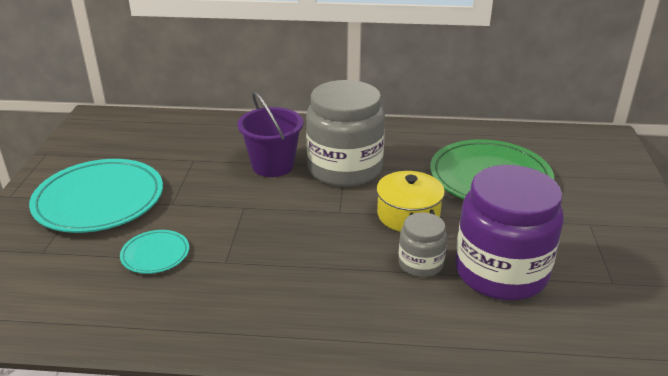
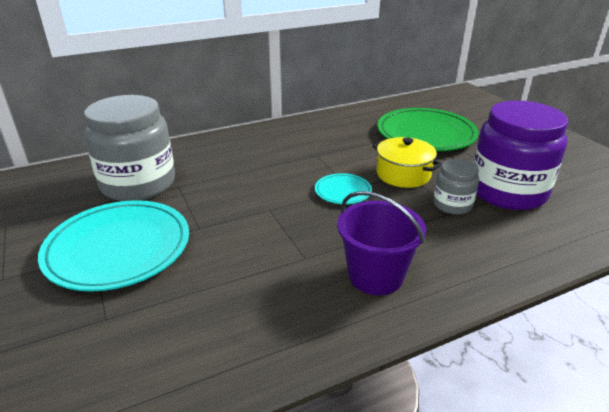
camera: 30 degrees left, 0 degrees up
(155, 254) = (232, 275): turquoise plate -> turquoise plate (343, 191)
(273, 165) = (257, 170): purple bucket -> purple bucket (375, 276)
(344, 169) = (318, 156): grey jar -> grey jar (138, 184)

